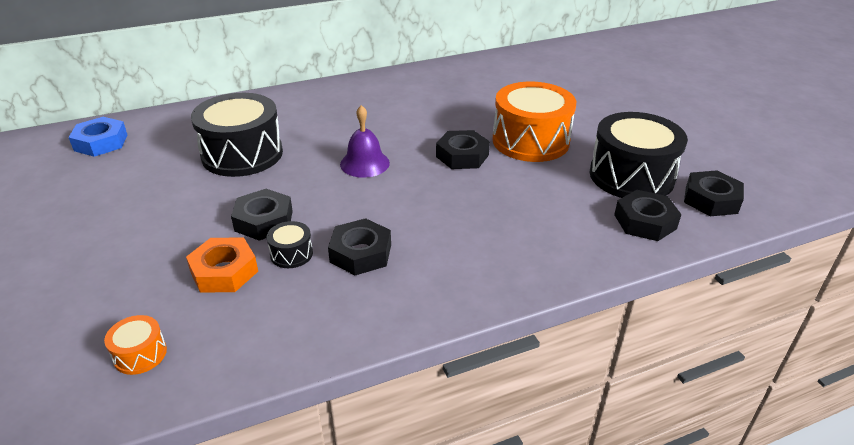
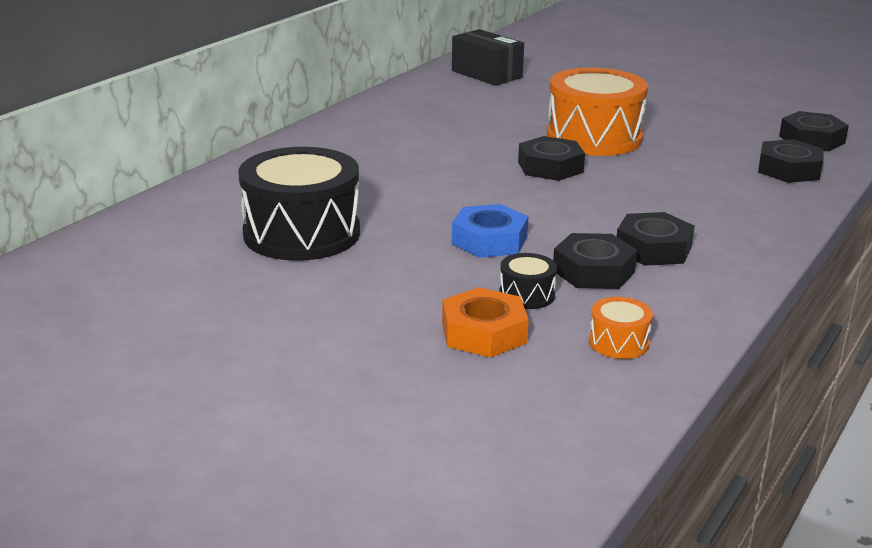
camera: 35 degrees left, 10 degrees down
(101, 142) = (75, 278): blue nut -> blue nut (489, 240)
(140, 354) = (525, 424): orange drum -> orange drum (618, 342)
(264, 221) = (444, 280): black nut -> black nut (653, 248)
(364, 163) = (462, 201): purple bell -> none
(533, 65) = (486, 74): none -> black box
(631, 176) = (725, 140): black drum -> none

